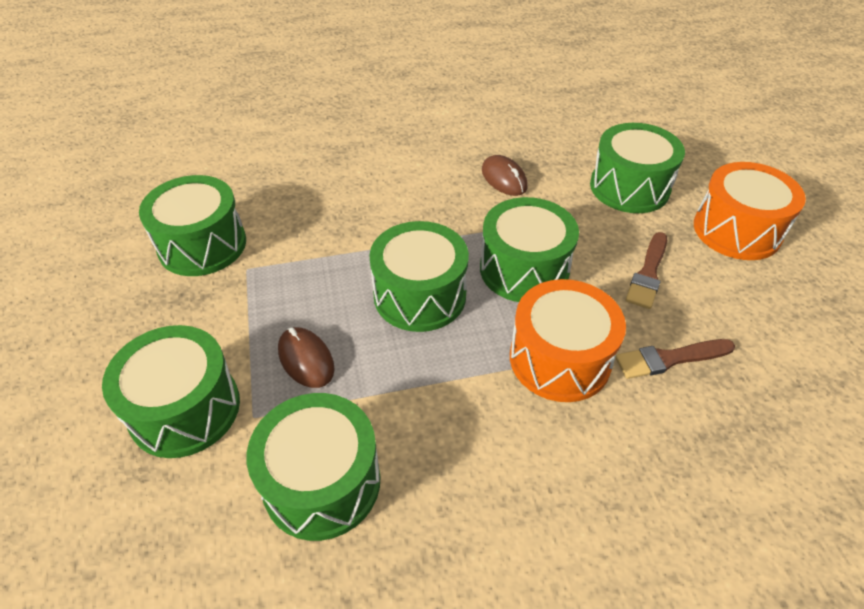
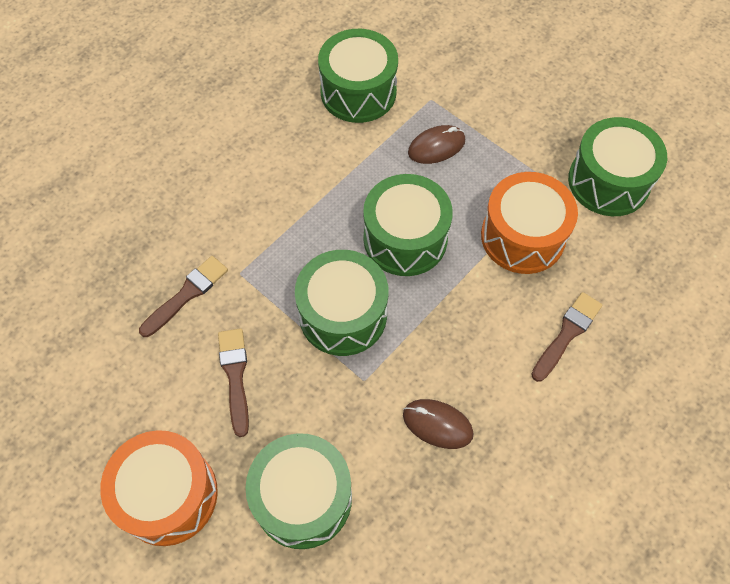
camera: 145 degrees right, 15 degrees up
(185, 409) = (473, 81): green drum -> none
(306, 359) = (436, 147): brown mouse -> brown mouse turned 45 degrees counterclockwise
(363, 178) = (567, 334): none -> brown brush
(559, 359) = (267, 247): orange drum -> orange drum (522, 236)

